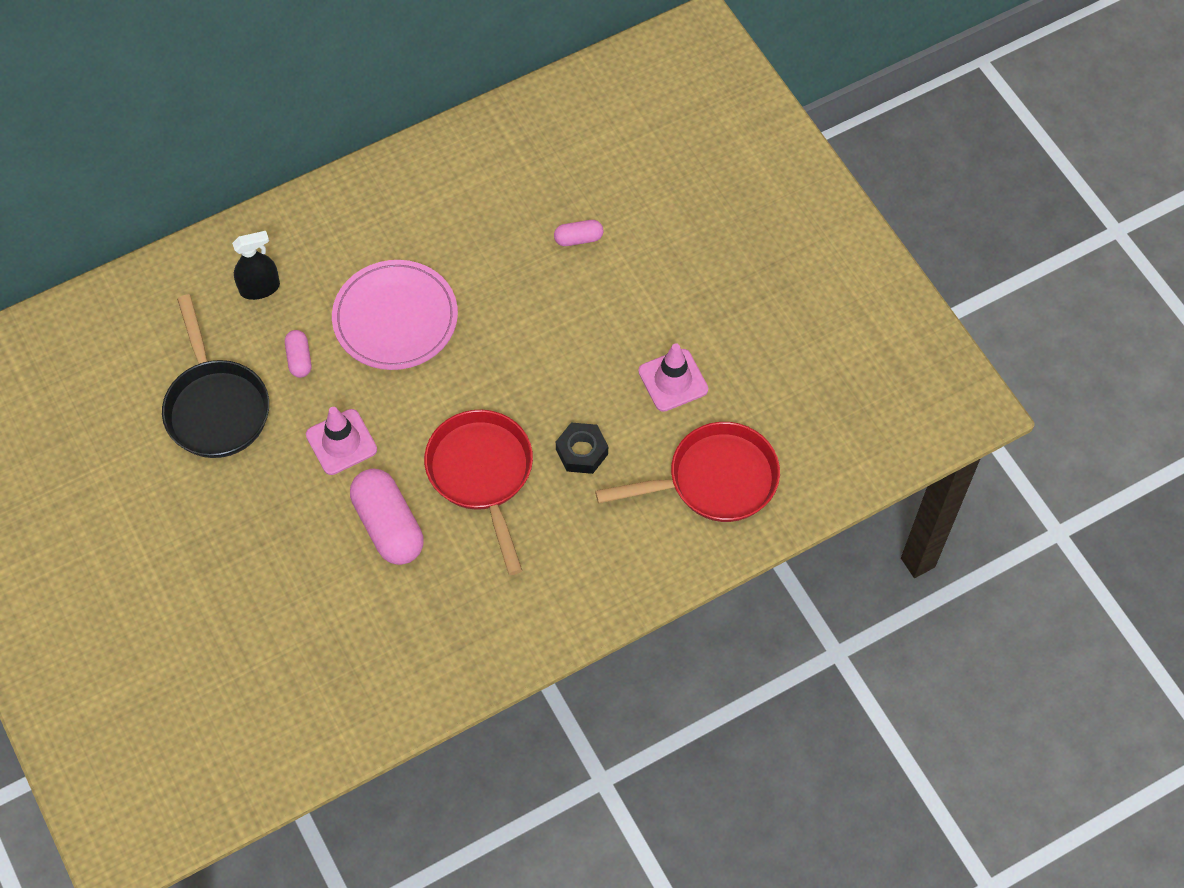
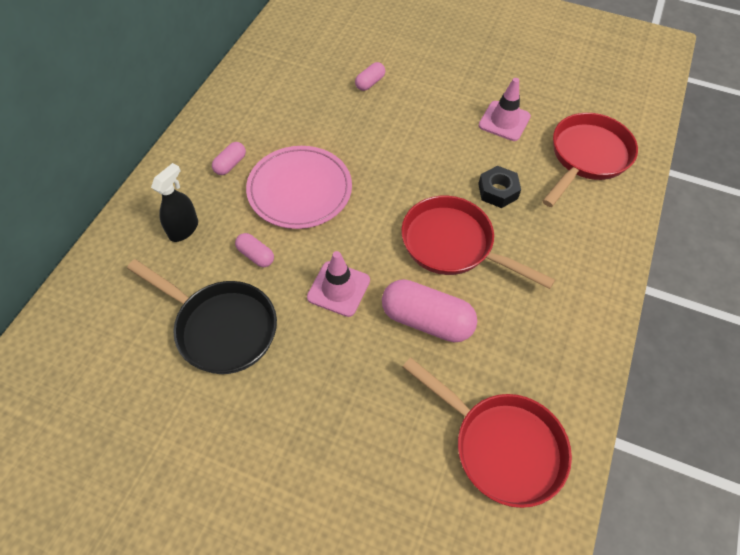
camera: 40 degrees left, 5 degrees down
(345, 669) = (501, 446): none -> red pan
(356, 245) = (230, 164): none -> pink capsule

